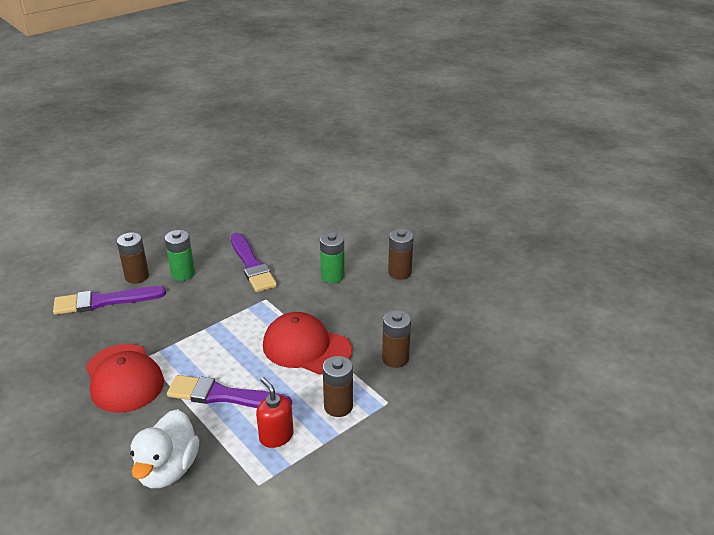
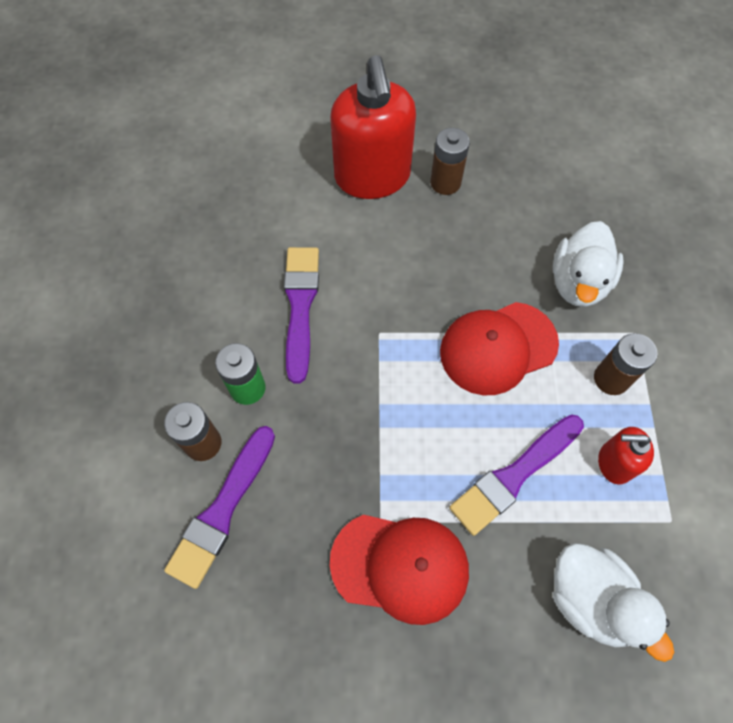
camera: 50 degrees left, 30 degrees up
(252, 265) = (300, 306): purple brush -> purple brush turned 105 degrees counterclockwise
(332, 276) = (396, 244): green battery -> none
(367, 246) = (372, 177): none -> red soap dispenser
(395, 358) = (578, 282): brown battery -> white duck

